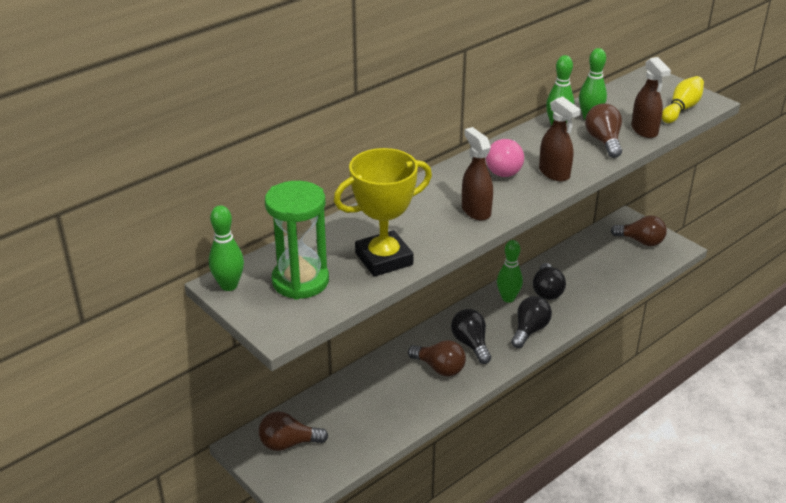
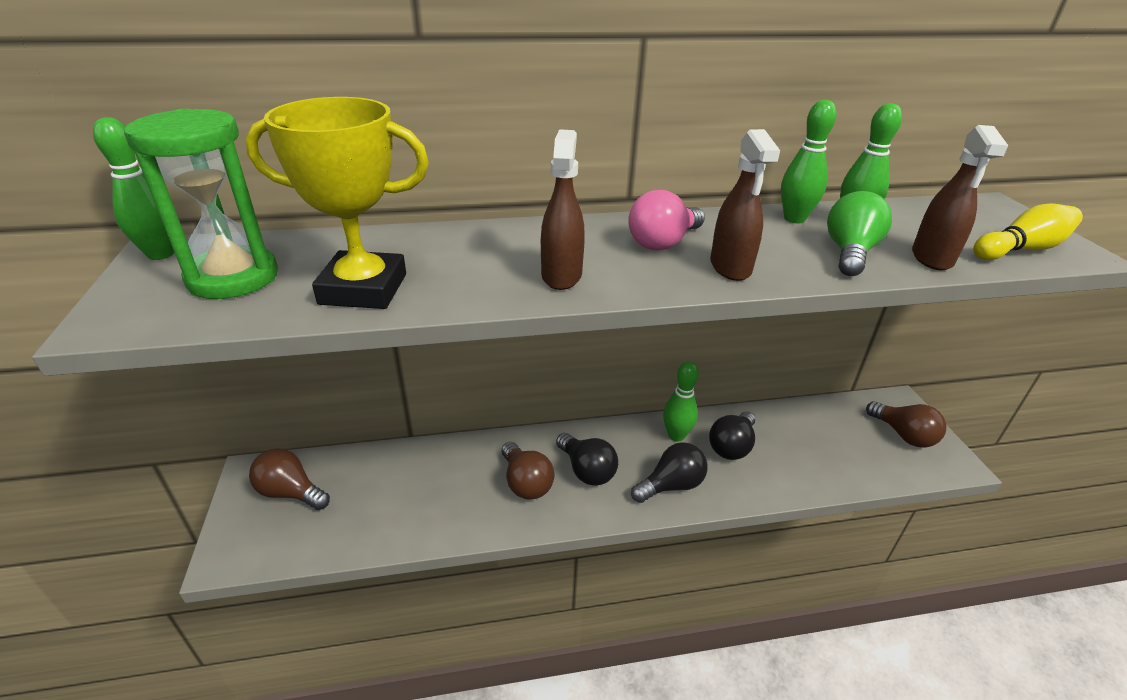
camera: 30 degrees right, 0 degrees up
(471, 344) = (586, 470): black light bulb -> black light bulb turned 135 degrees clockwise
(604, 141) = (849, 253): brown light bulb -> green light bulb

